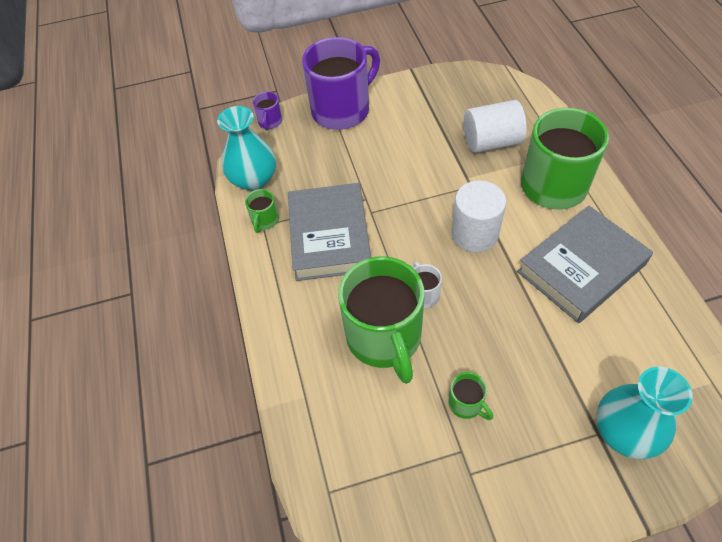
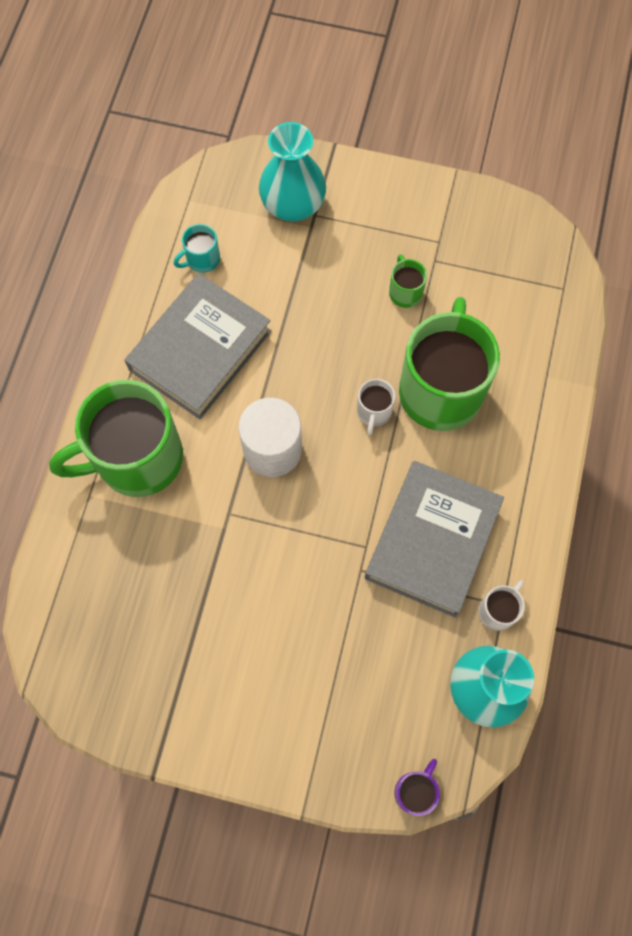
camera: 155 degrees left, 15 degrees up
(265, 220) = (498, 610): green mug -> white mug
(342, 110) = (302, 749): purple mug -> none
(491, 142) = (154, 564): white cylinder -> none
(581, 268) = (200, 350): grey book -> grey book turned 45 degrees counterclockwise
(648, 335) = (202, 259): none -> turquoise mug

